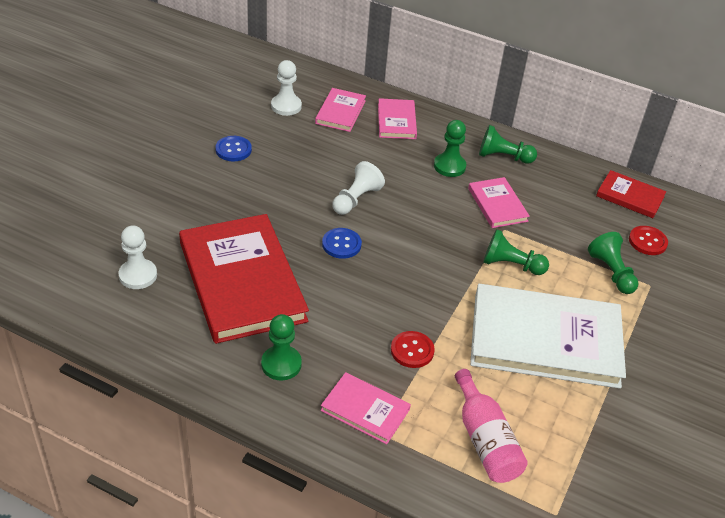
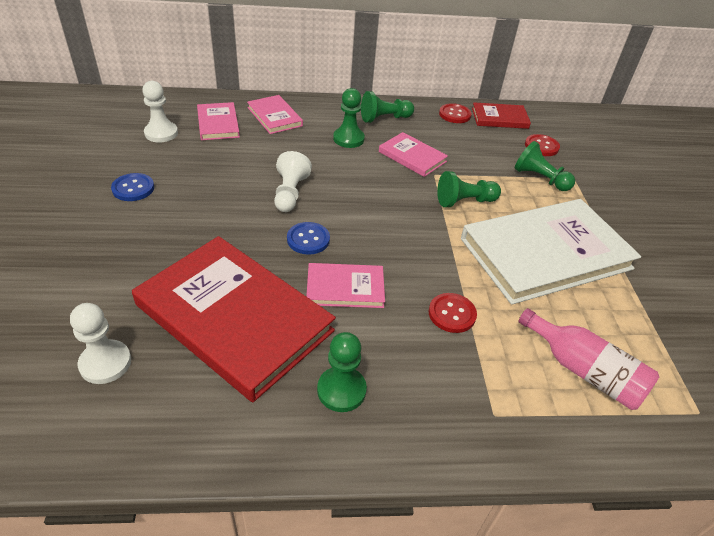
camera: 30 degrees left, 0 degrees up
(365, 410) = (460, 397): pink book -> pink book (345, 288)
(582, 176) = (454, 114): none -> red button

